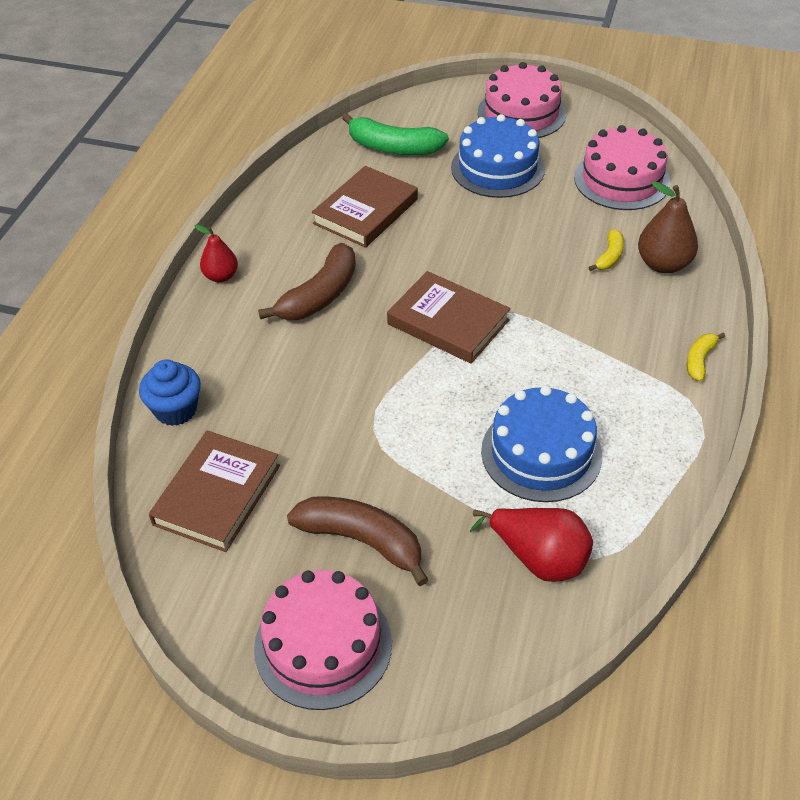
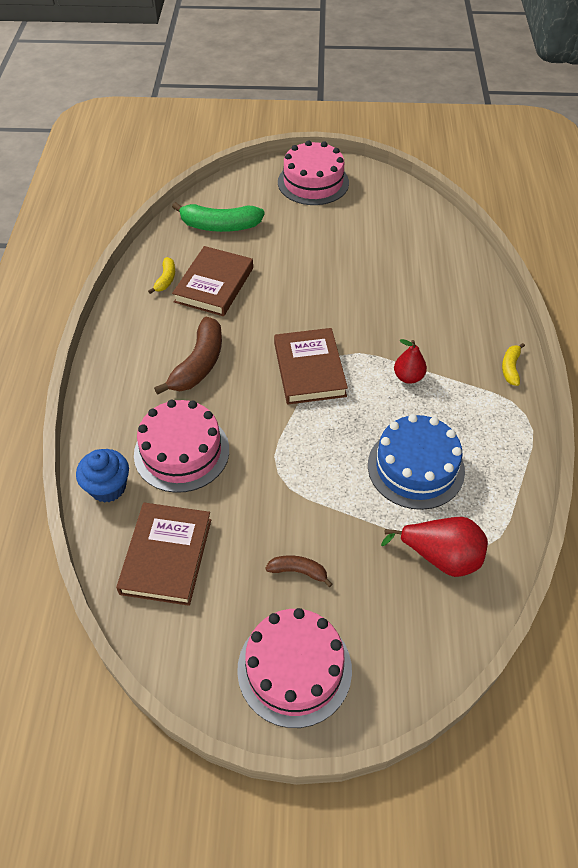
camera: 15 degrees left, 5 degrees up
(221, 276) = (110, 361): red pear -> red pear (408, 377)
(362, 541) = (298, 571): brown banana -> brown banana, size x0.52
(448, 322) = (309, 369): brown book -> brown book turned 60 degrees clockwise
(497, 168) = (308, 232): blue cake -> none
(609, 257) = (417, 293): yellow banana -> yellow banana (166, 279)
(621, 180) = (407, 227): pink cake -> pink cake (181, 452)
(663, 264) = (460, 293): brown pear -> none

